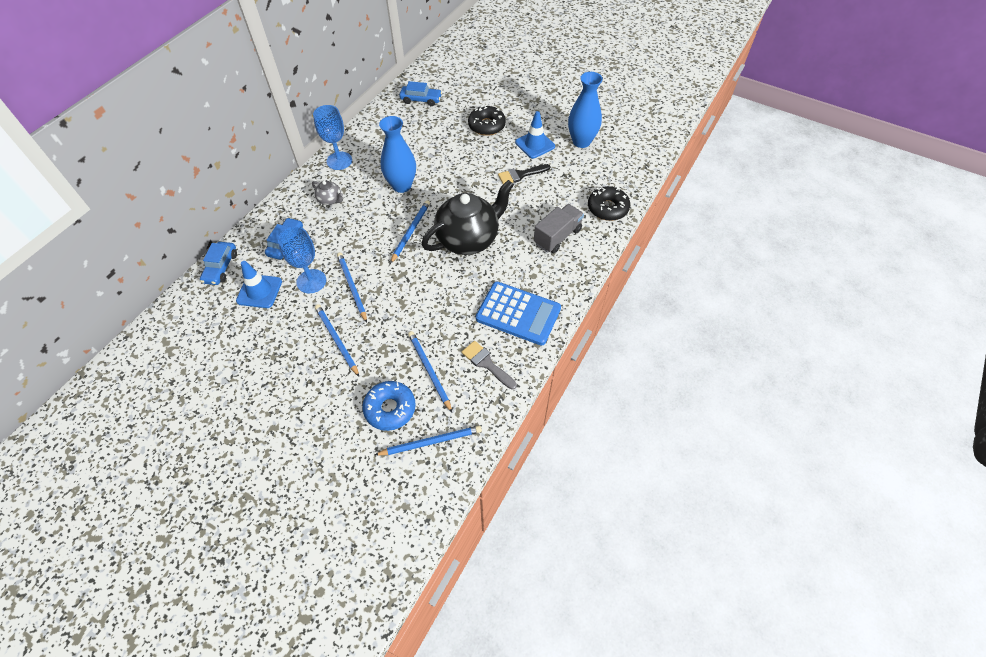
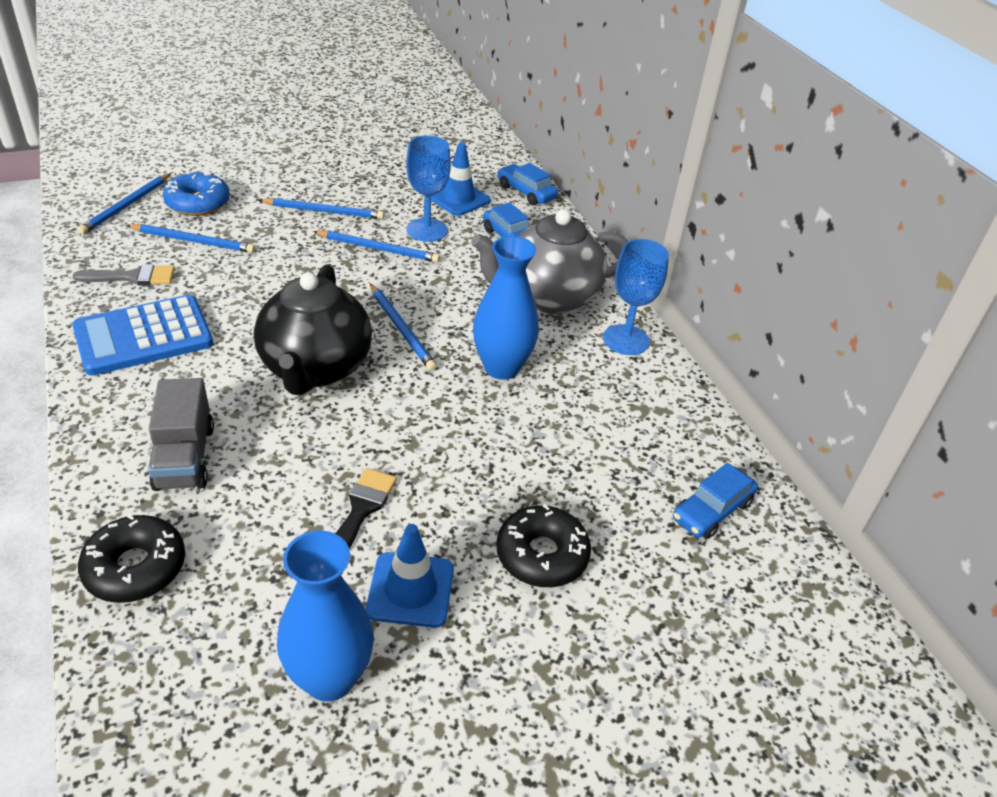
camera: 125 degrees right, 15 degrees down
(330, 200) = (548, 297): grey teapot -> grey teapot, size x2.36

